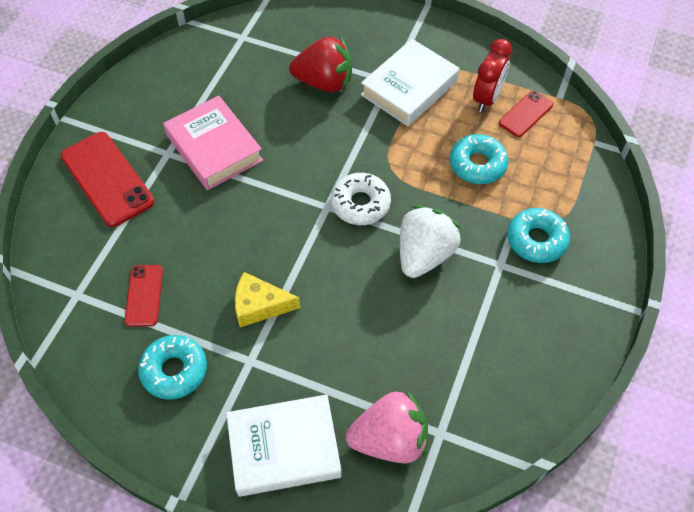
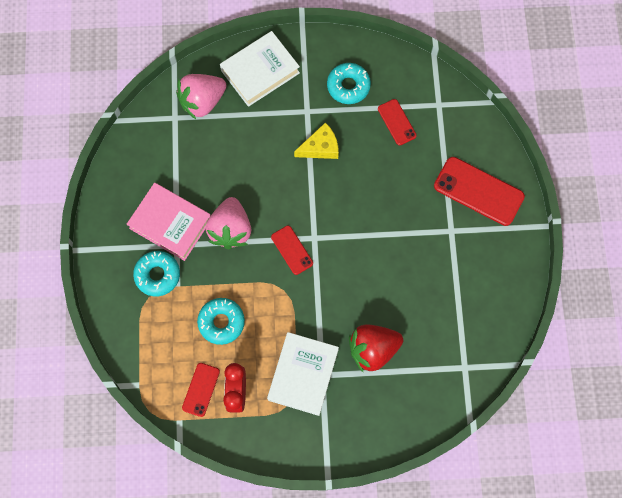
camera: 155 degrees right, 15 degrees up
(214, 148) = (420, 250): pink book -> pink book (170, 223)
(360, 204) = (292, 250): white donut -> red phone
(424, 254) = (230, 229): white strawberry -> pink strawberry

